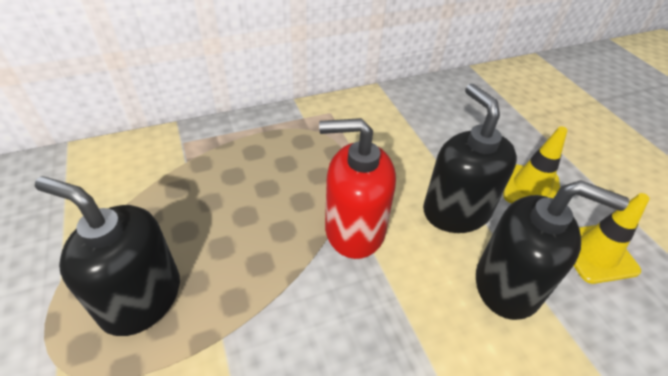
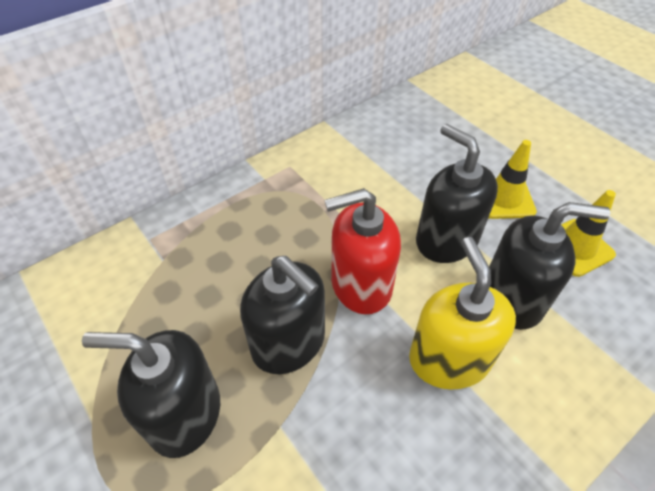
camera: 15 degrees left, 5 degrees up
(264, 262) = (289, 342): none -> black soap dispenser
(417, 325) = (449, 359): none -> yellow soap dispenser

